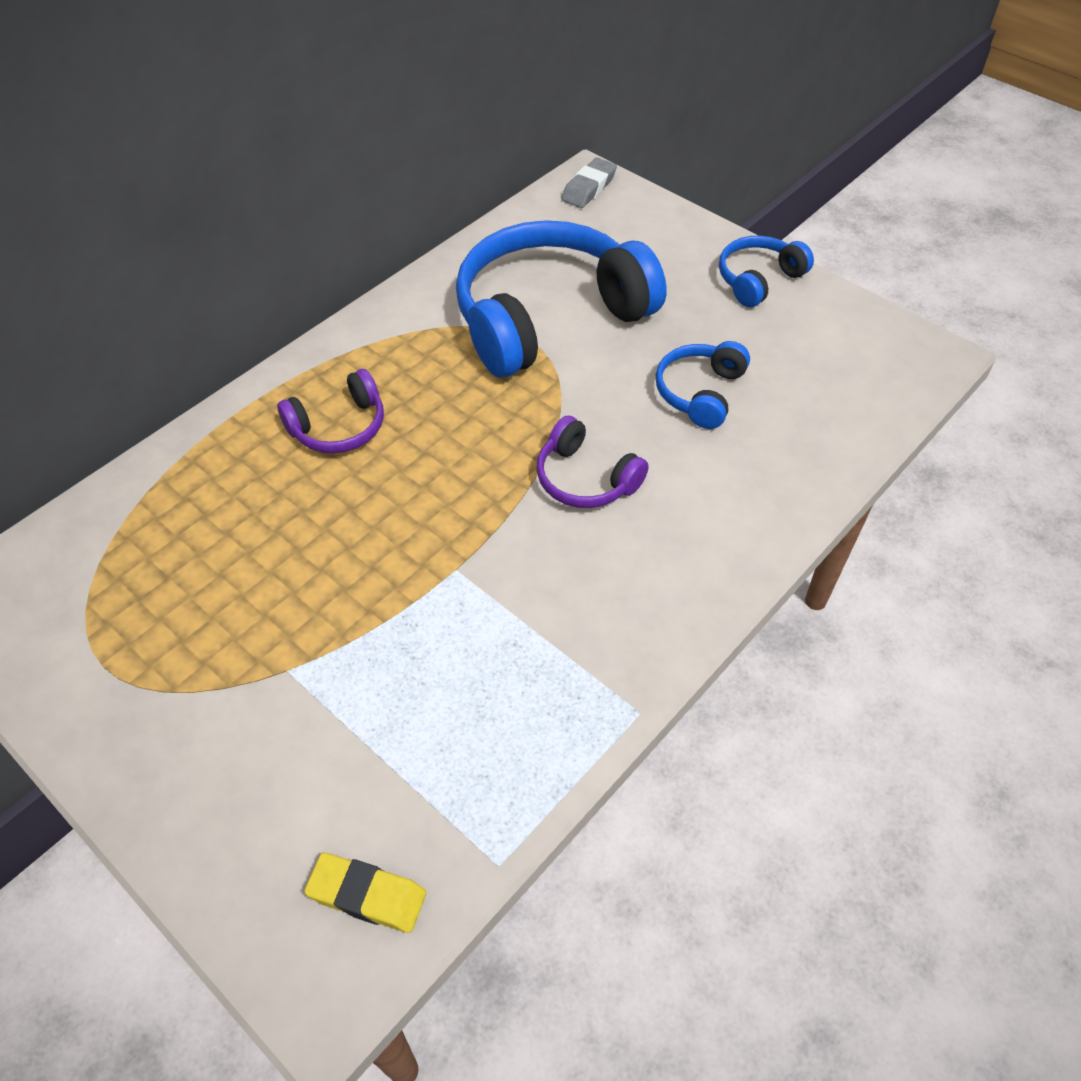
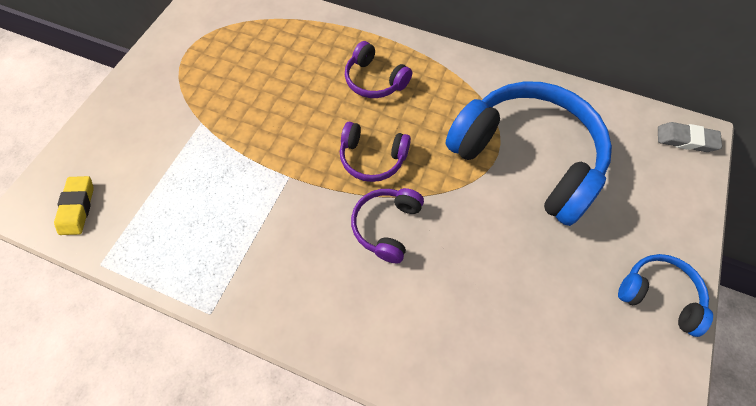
camera: 70 degrees right, 10 degrees up
(473, 465) = (372, 158): none -> purple headphones
(700, 392) = (502, 281): blue headphones -> none

